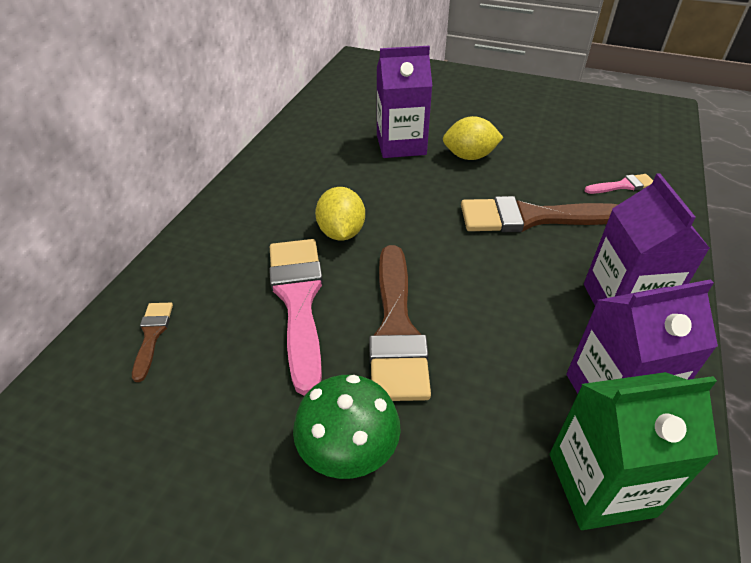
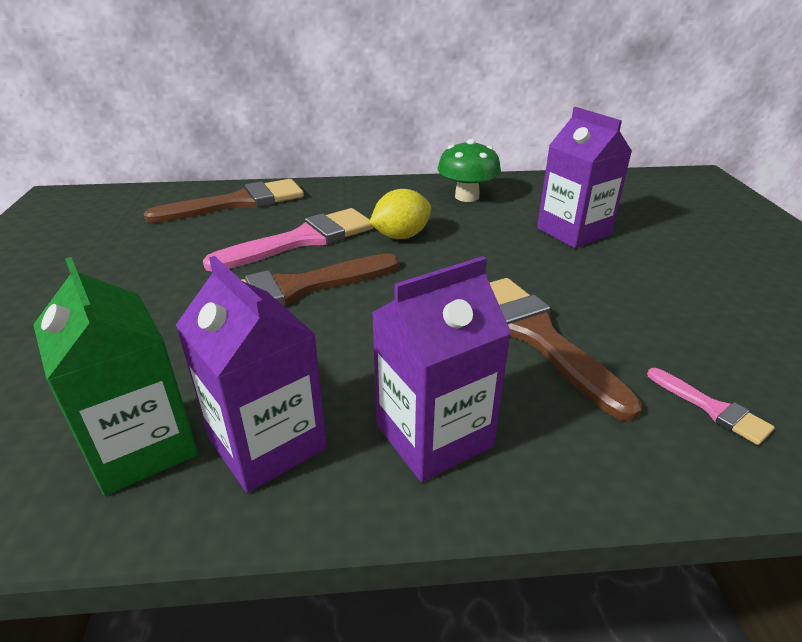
camera: 65 degrees right, 10 degrees down
(152, 335) = (238, 203): brown brush -> brown brush, size x2.13
(348, 450) = (156, 298): green mushroom -> green mushroom (467, 197)
(469, 156) = (608, 273): yellow lemon -> none

